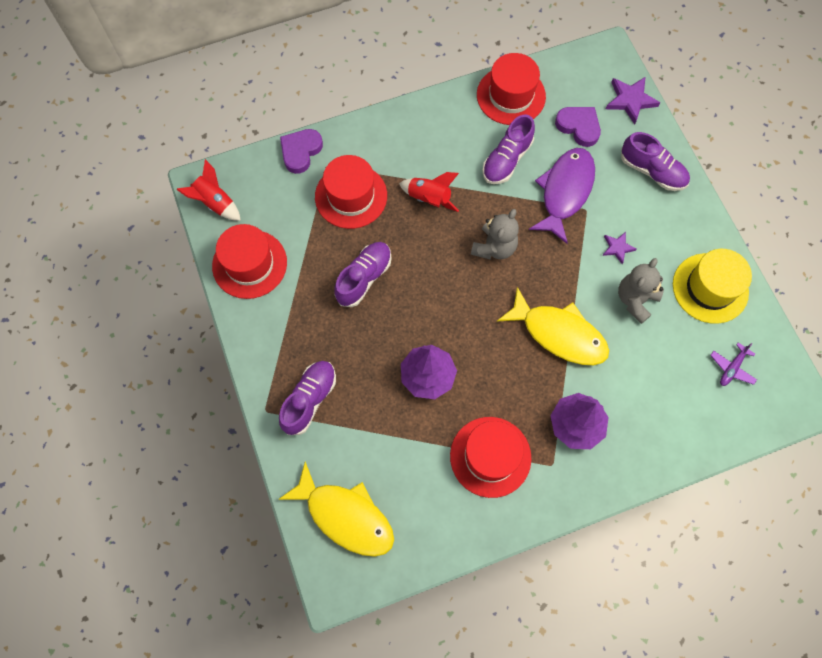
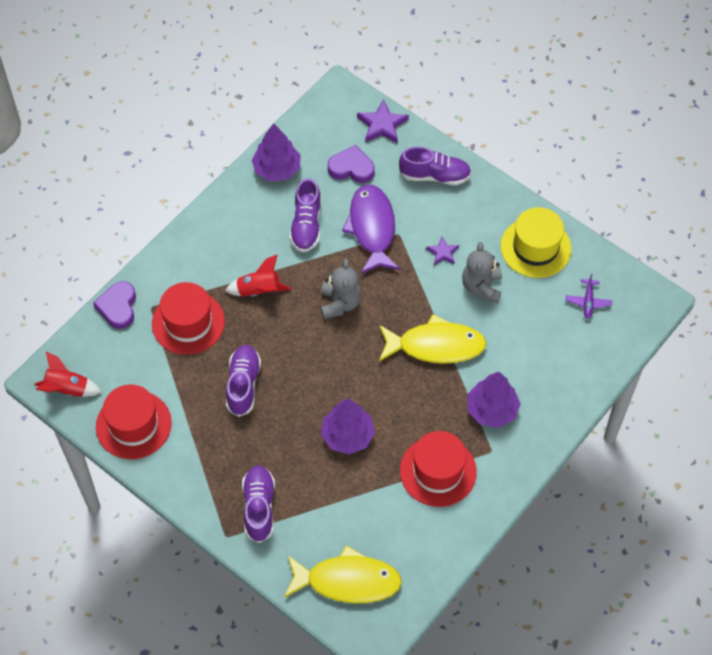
camera: 30 degrees left, 10 degrees down
(511, 95) = (277, 169): red hat -> purple tree

